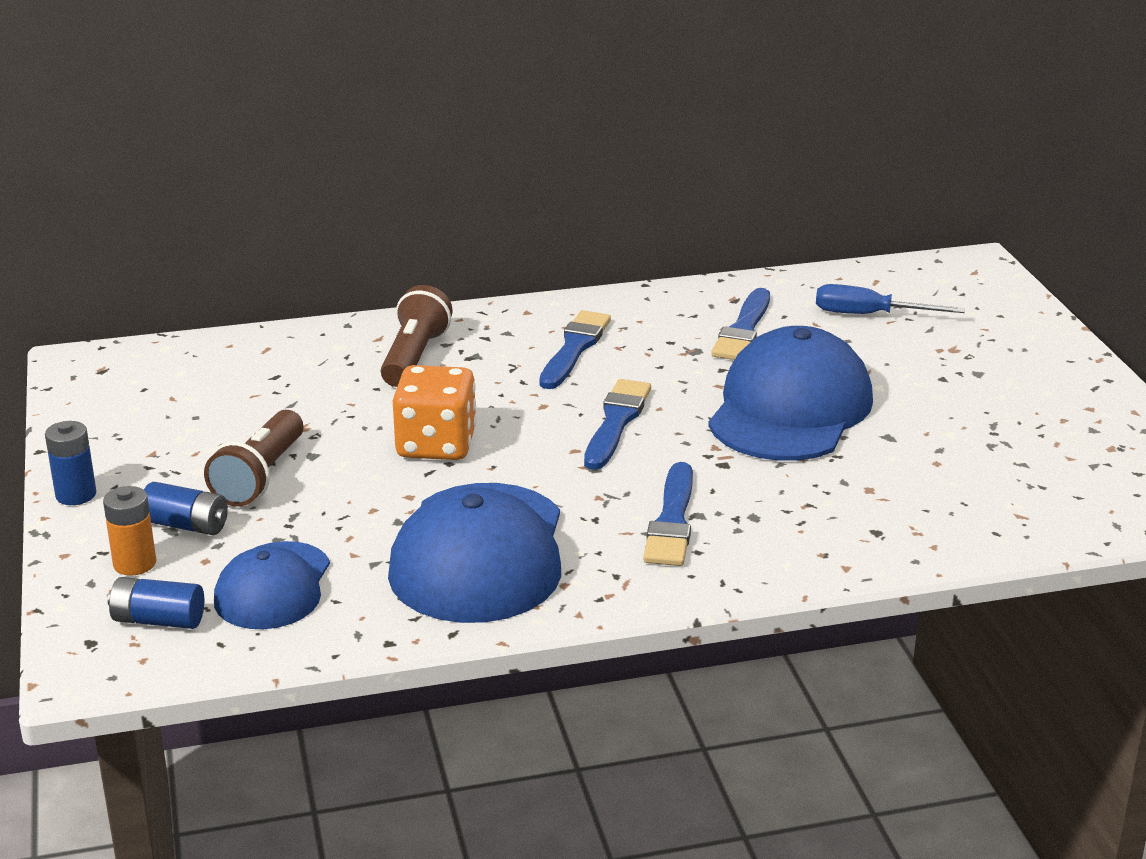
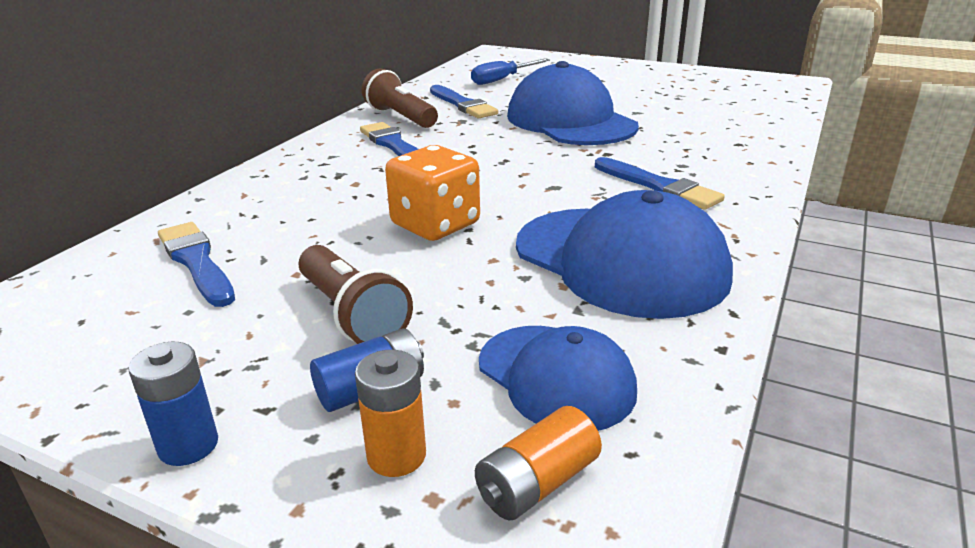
camera: 50 degrees left, 0 degrees up
(158, 620) = (537, 483): blue battery -> orange battery
(414, 357) = (298, 192): brown flashlight -> brown flashlight (400, 117)
(616, 422) = (508, 163): blue brush -> blue brush (197, 262)

